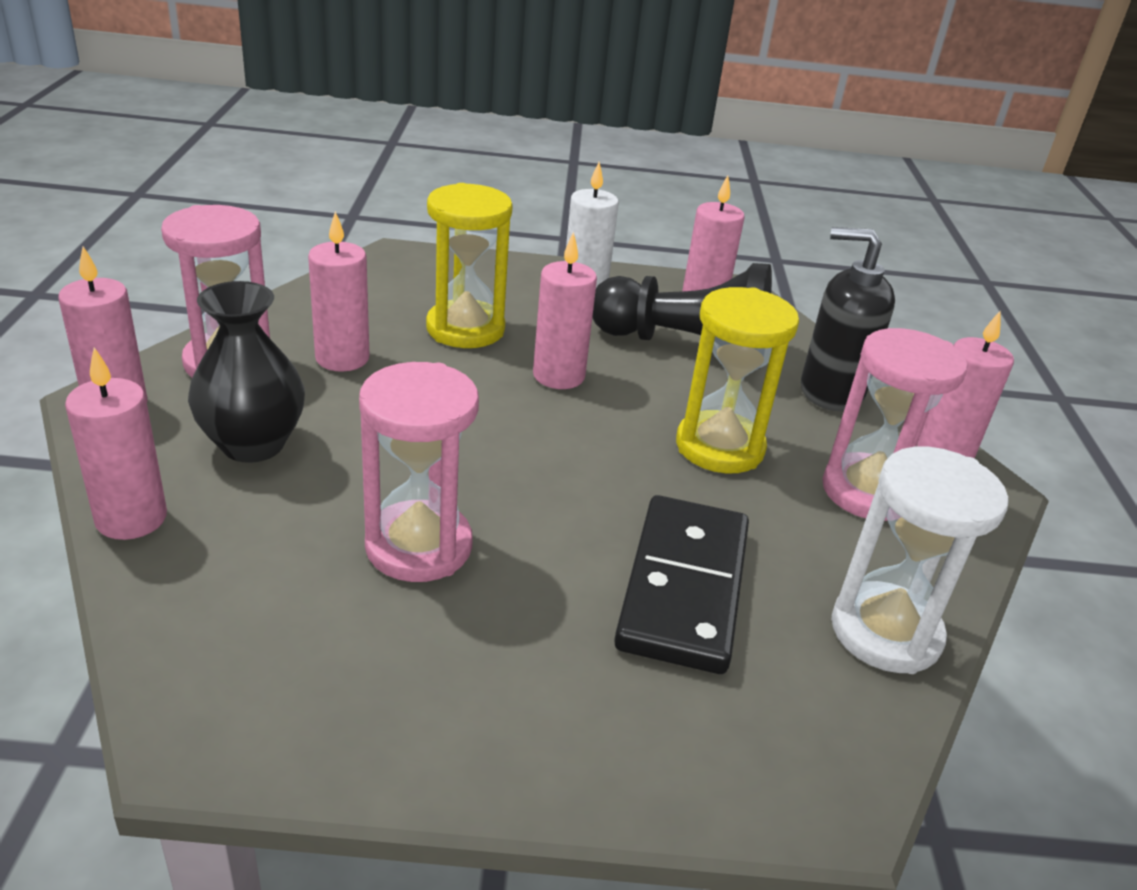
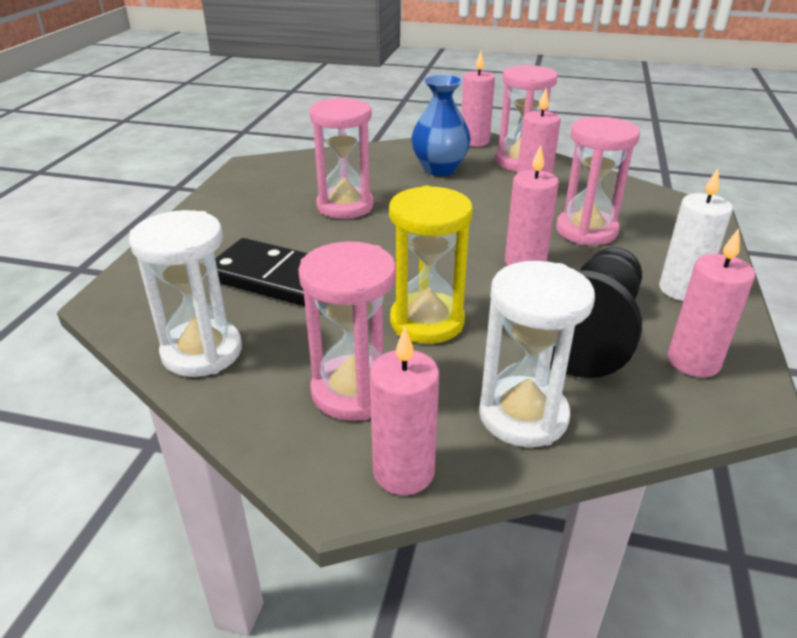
camera: 105 degrees right, 0 degrees up
(131, 518) = (384, 149): pink candle -> none
(253, 444) = (439, 169): black vase -> blue vase
(465, 329) = (586, 231): yellow hourglass -> pink hourglass
(831, 391) = (523, 415): black soap dispenser -> white hourglass

